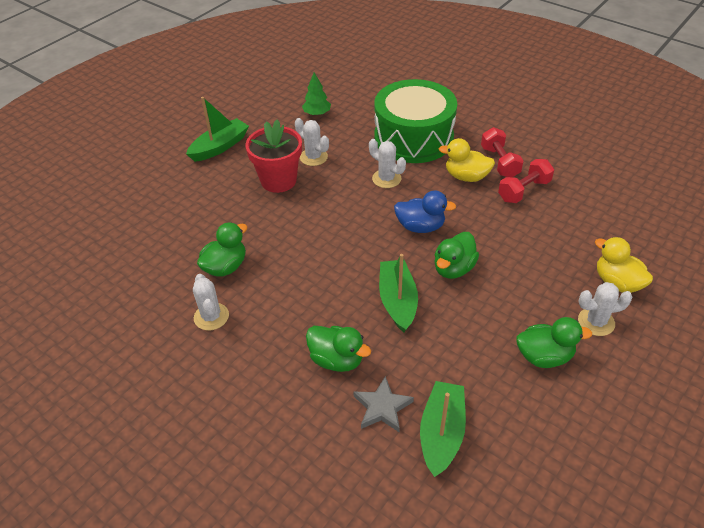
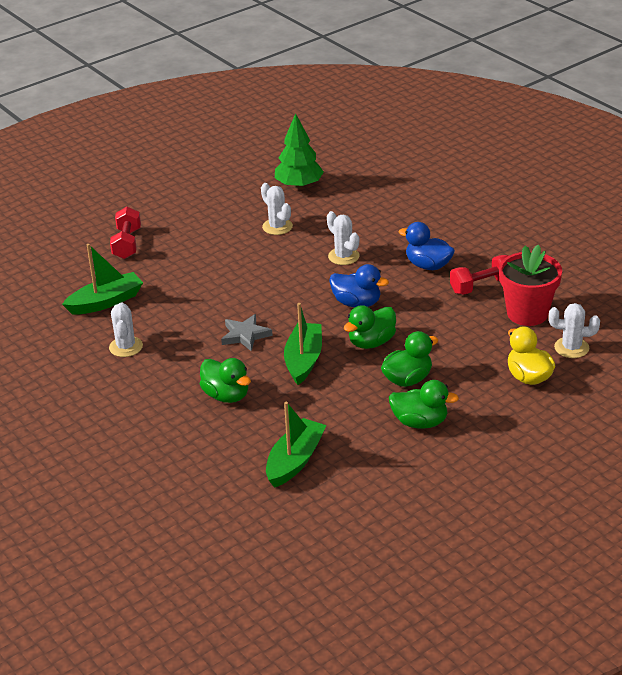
camera: 15 degrees right, 10 degrees down
(219, 147) = (185, 205): green boat -> green boat (105, 302)
(225, 267) = (153, 310): green duck -> green duck (407, 379)
(278, 180) = (232, 243): red flower pot -> red flower pot (527, 313)
(317, 113) = (299, 185): green tree -> green tree, size x1.55
(382, 407) = (251, 435): grey star -> grey star (245, 335)
(413, 138) = (391, 222): green drum -> none
(466, 177) = (428, 265): yellow duck -> blue duck
(499, 162) = (471, 257): red dumbbell -> red dumbbell (127, 244)
(596, 322) = (486, 404): white cactus -> white cactus (571, 348)

